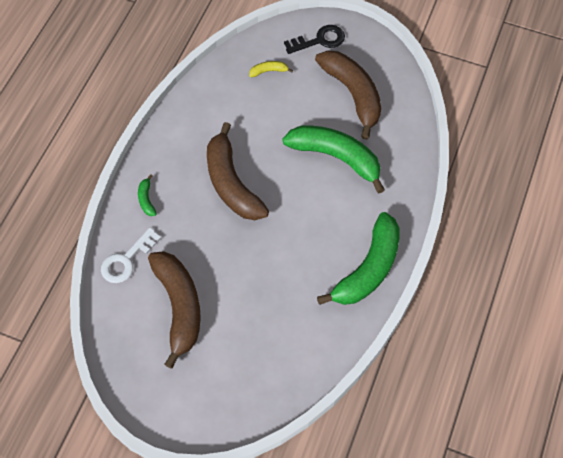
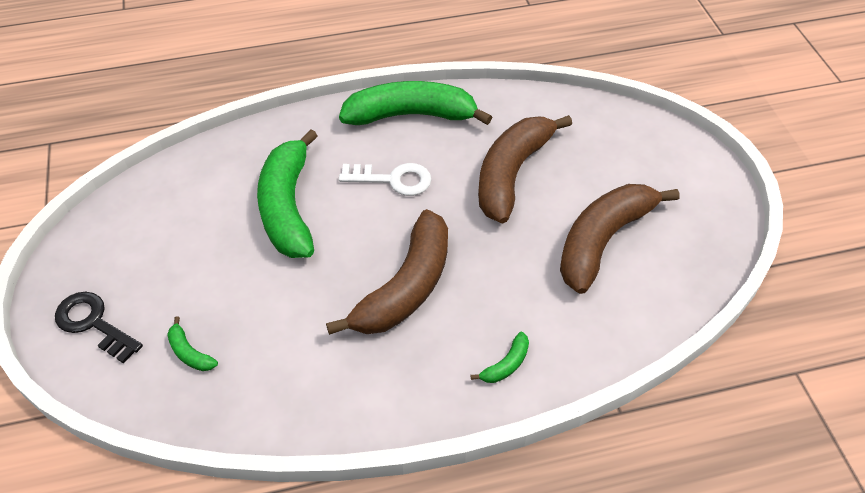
camera: 125 degrees left, 10 degrees down
(126, 260) = (602, 328): white key -> white key (393, 180)
(268, 71) = (190, 352): yellow banana -> green banana
(353, 94) = (175, 239): brown banana -> brown banana (512, 174)

